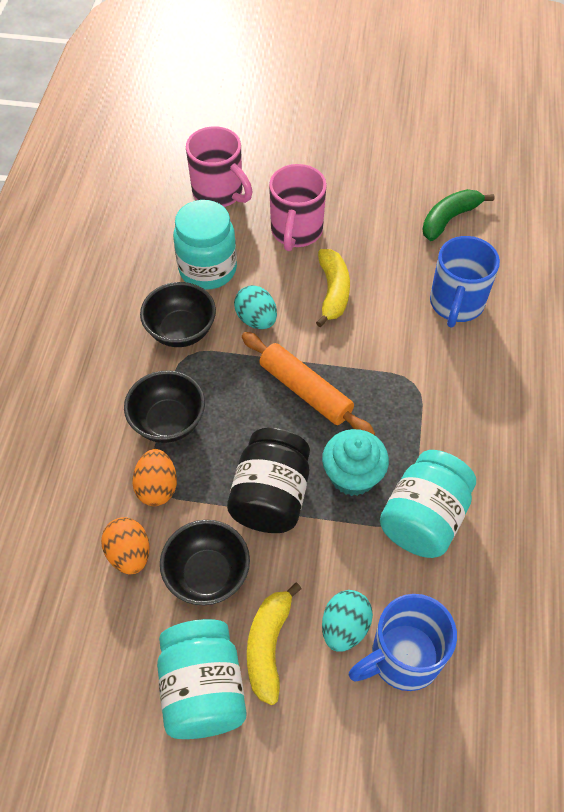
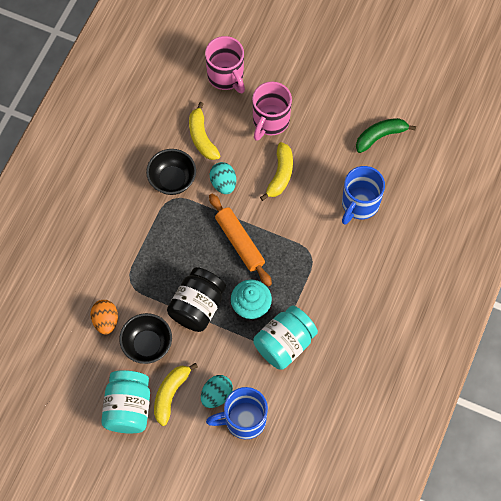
camera: 15 degrees right, 10 degrees up
(157, 487) = (131, 284): orange egg -> none
(168, 422) = (148, 242): black bowl -> none
(208, 269) = (202, 137): turquoise jar -> yellow banana

